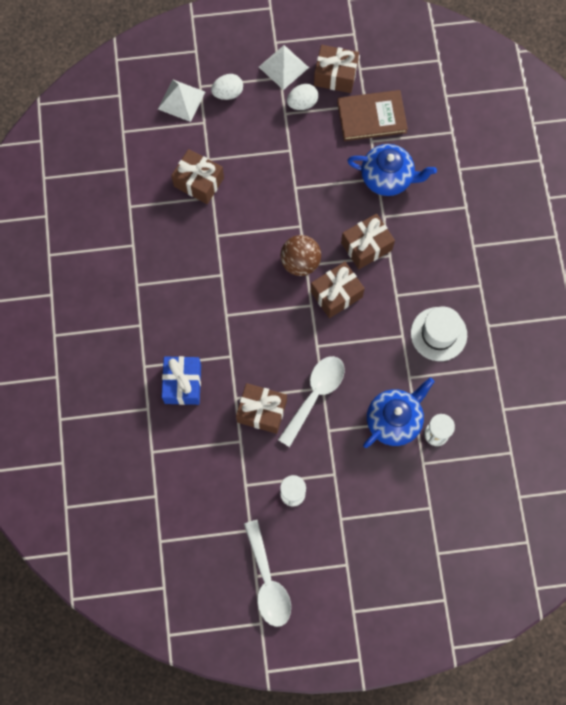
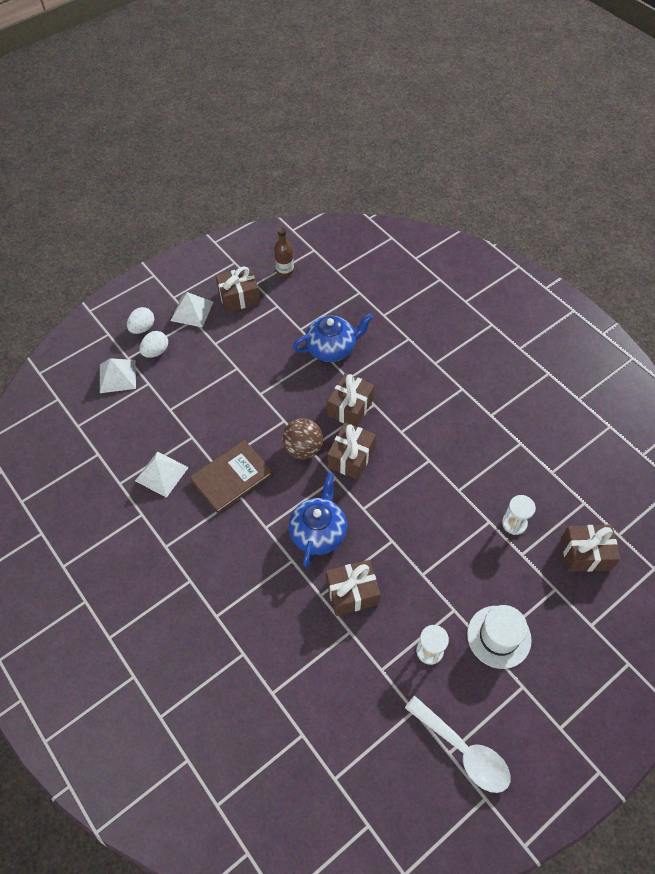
camera: 30 degrees left, 15 degrees down
(168, 217) = (161, 474): none -> white pyramid
(183, 384) = (263, 610): blue gift -> none
(199, 182) = (172, 431): brown gift -> brown gift (585, 554)
(302, 103) = (225, 329): white egg -> white egg (142, 328)
(315, 395) = (390, 551): white spoon -> none
(371, 117) = (288, 312): brown book -> brown book (231, 477)
(394, 420) = (471, 532): blue teapot -> blue teapot (318, 532)
(396, 69) = (285, 271): none -> brown bottle
(438, 334) = (457, 442): white hat -> white hat (499, 636)

